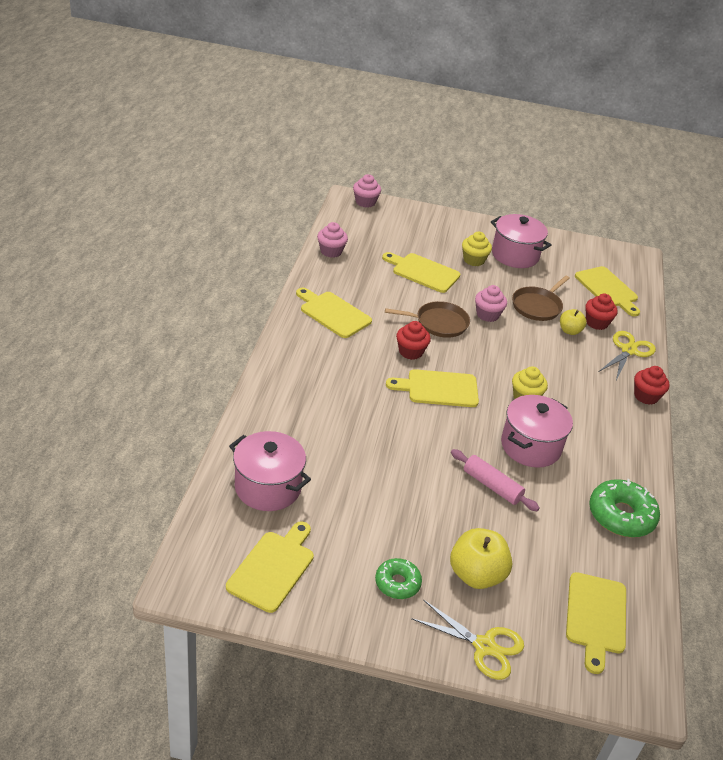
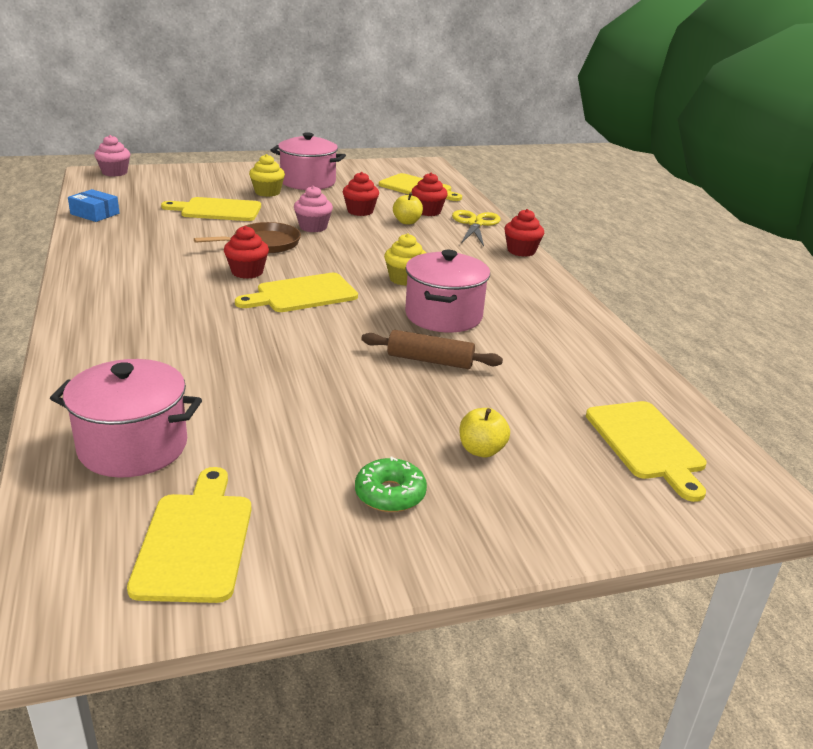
camera: 25 degrees left, 10 degrees down
(331, 251) = (95, 214): pink cupcake -> blue box
(333, 313) = (128, 261): yellow cutting board -> none
(476, 575) = (481, 450): yellow apple -> yellow apple, size x0.58
(484, 646) = (553, 523): yellow scissors -> none
(492, 486) = (430, 360): pink rolling pin -> brown rolling pin
(537, 306) = (360, 211): brown pan -> red cupcake
(621, 516) = (586, 346): green donut -> none

